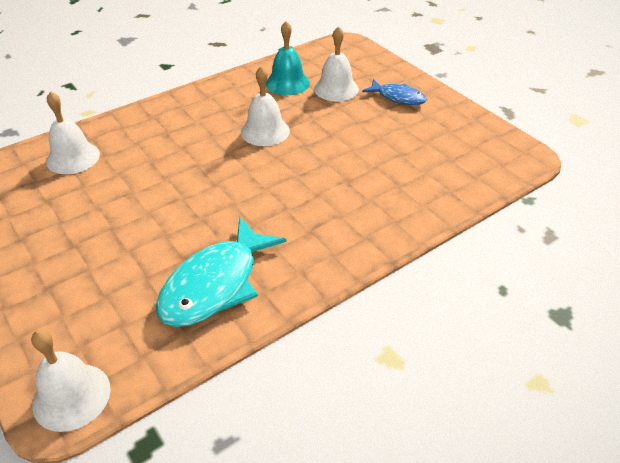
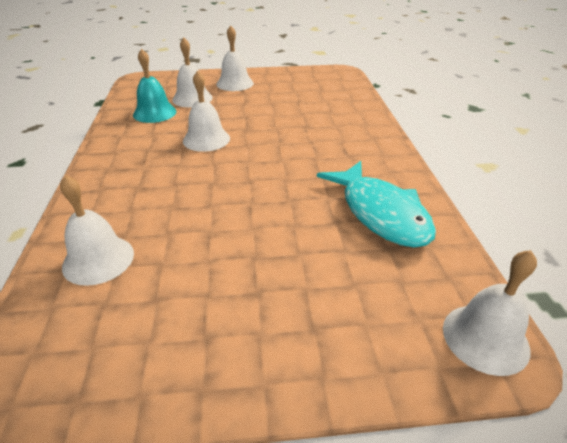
camera: 60 degrees left, 5 degrees down
(398, 97) = (235, 83): blue fish -> white bell

